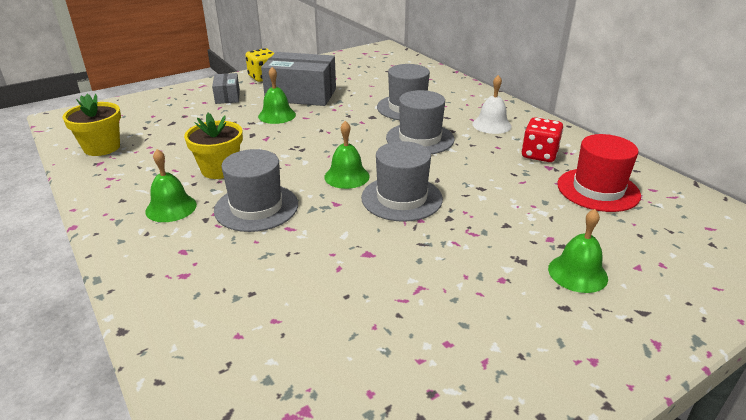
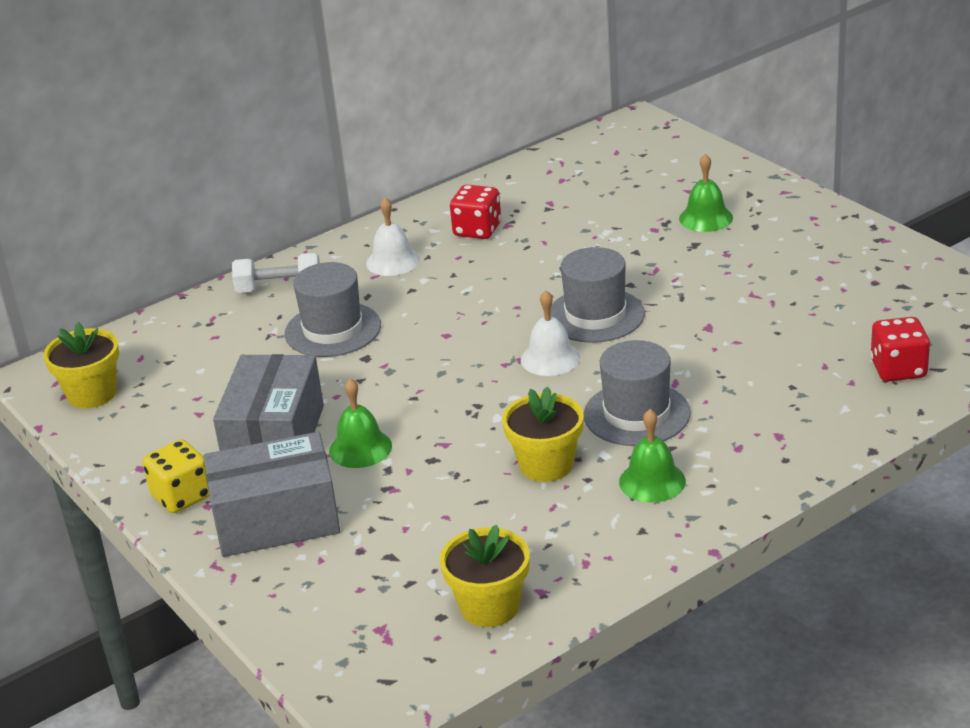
camera: 90 degrees left, 0 degrees up
(227, 96) = (276, 520): grey box -> grey box, size x1.93
(242, 378) = (898, 369): none -> red dice
(347, 176) = (550, 358): green bell -> white bell
(363, 57) = (92, 394): none -> yellow flower pot
(420, 138) = (438, 313): grey hat -> none
(459, 93) = (279, 288): none -> white dumbbell
(598, 190) = (555, 200): red hat -> none

